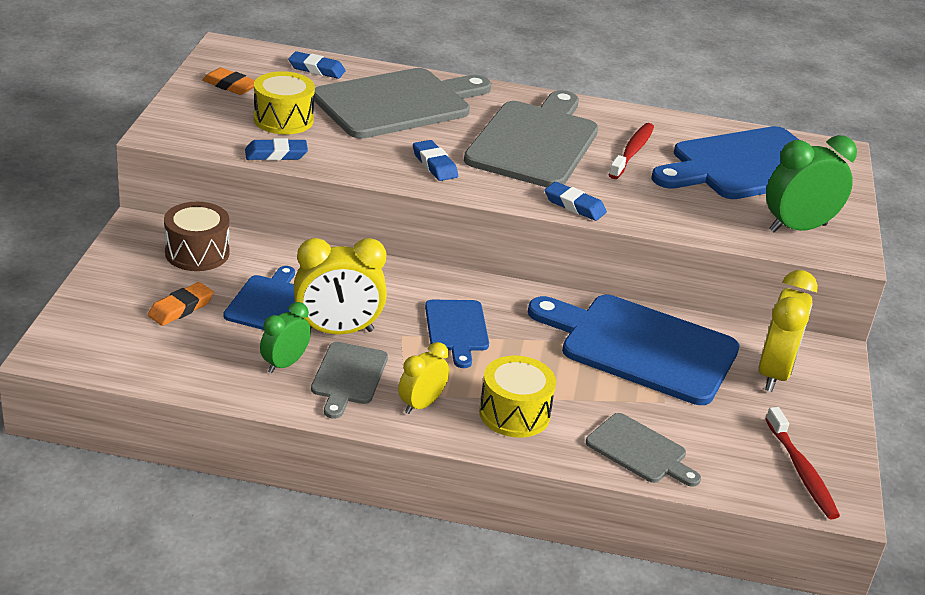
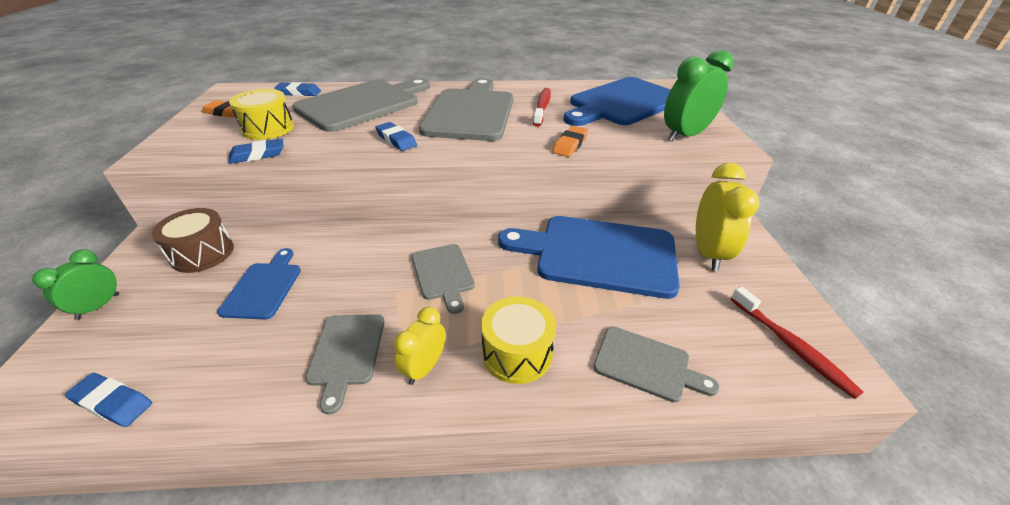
camera: 10 degrees left, 5 degrees up
(181, 308) = (175, 315): orange eraser -> orange eraser (570, 145)
(284, 364) = (279, 354): green clock -> green clock (98, 306)
(338, 331) = (334, 302): yellow clock -> none
(456, 329) = (443, 274): blue cutting board -> grey cutting board
(574, 205) = (516, 150): blue eraser -> blue eraser (113, 402)

